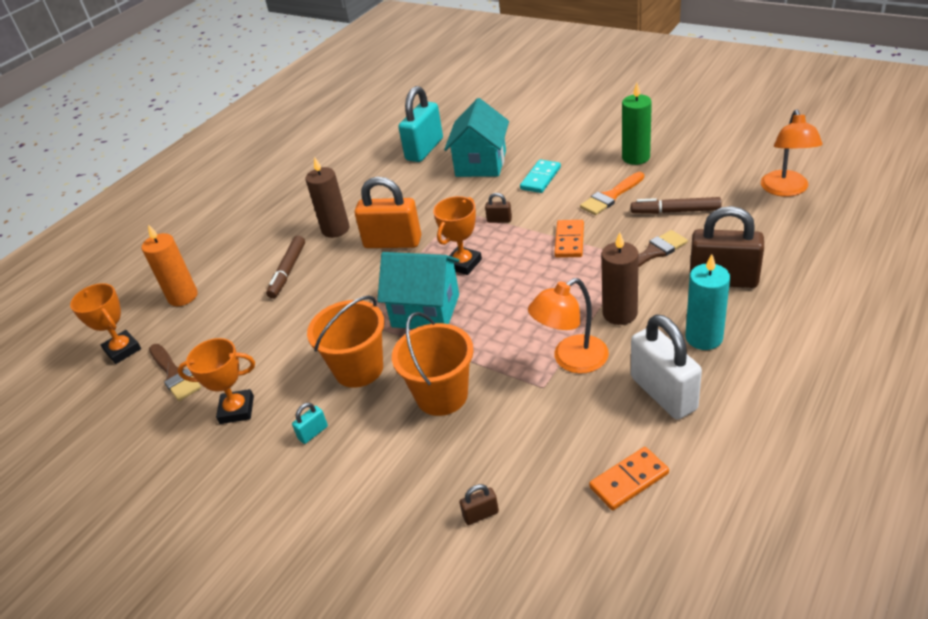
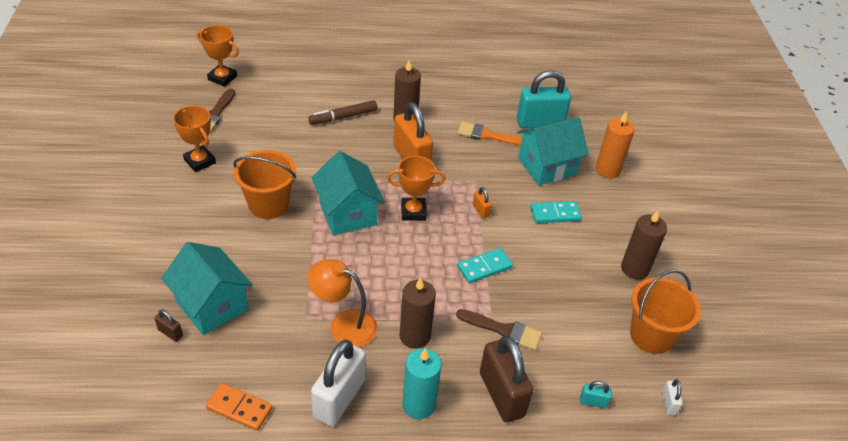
camera: 45 degrees right, 5 degrees up
(122, 350) = (222, 78): orange trophy -> orange trophy turned 75 degrees counterclockwise
(183, 296) = (286, 78): orange candle -> orange candle (607, 170)
(313, 433) = (199, 210): turquoise padlock -> turquoise padlock (593, 402)
(442, 395) = (267, 262): orange bucket -> orange bucket (651, 335)
(467, 463) = (212, 305): none -> turquoise house
(499, 220) = (481, 210): brown padlock -> orange padlock
(569, 241) = (484, 267): orange domino -> turquoise domino
(611, 196) = (564, 272): orange brush -> orange brush (487, 135)
(636, 157) = (635, 269): green candle -> brown candle
(675, 211) = (574, 327): brown marker -> none
(786, 190) = (668, 403): orange lamp -> white padlock

